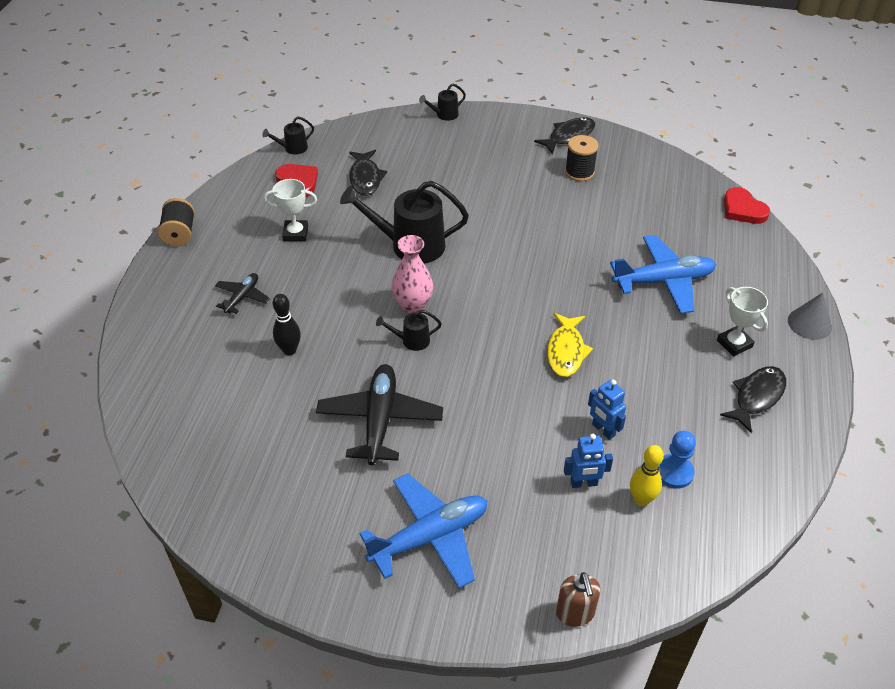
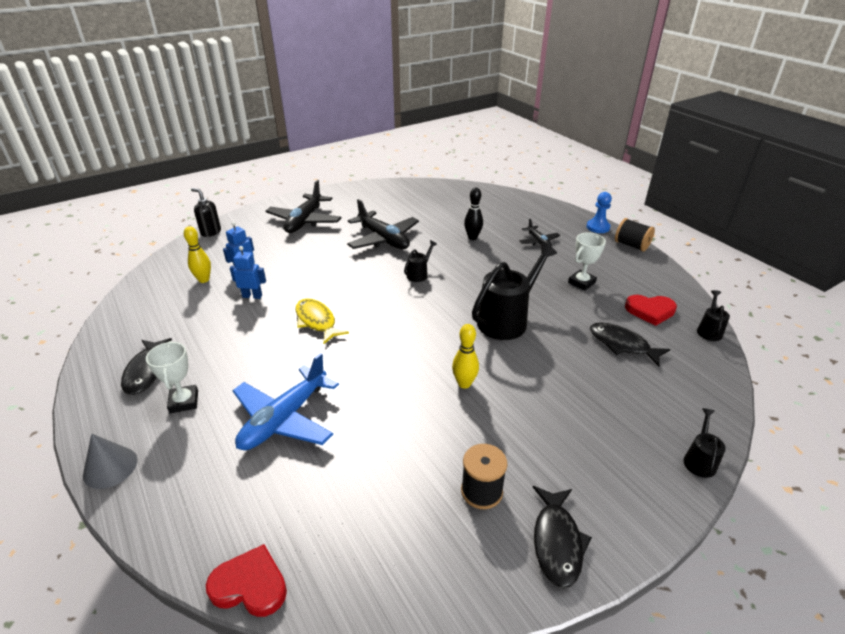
camera: 135 degrees right, 10 degrees down
(413, 306) = (446, 289): pink vase -> none
(430, 537) = (304, 221): blue plane -> black plane
(512, 225) = (464, 383): none -> yellow bowling pin
(575, 613) = (210, 232): brown soap dispenser -> black soap dispenser
(674, 472) = (190, 300): blue pawn -> blue pawn (598, 227)
(734, 343) = (184, 402): white trophy -> white trophy turned 60 degrees clockwise

